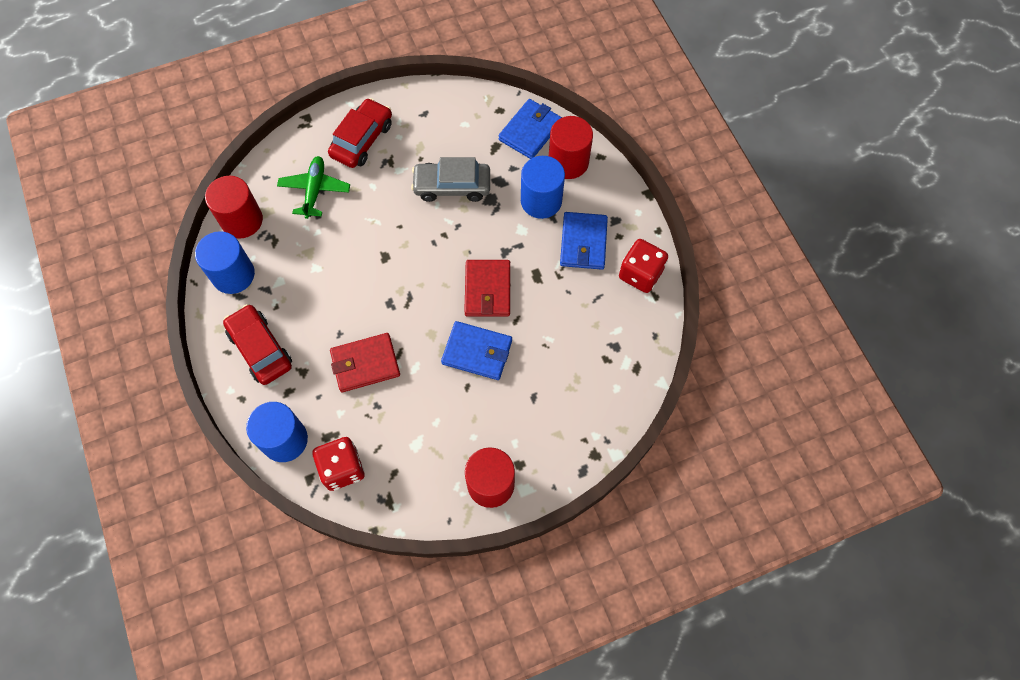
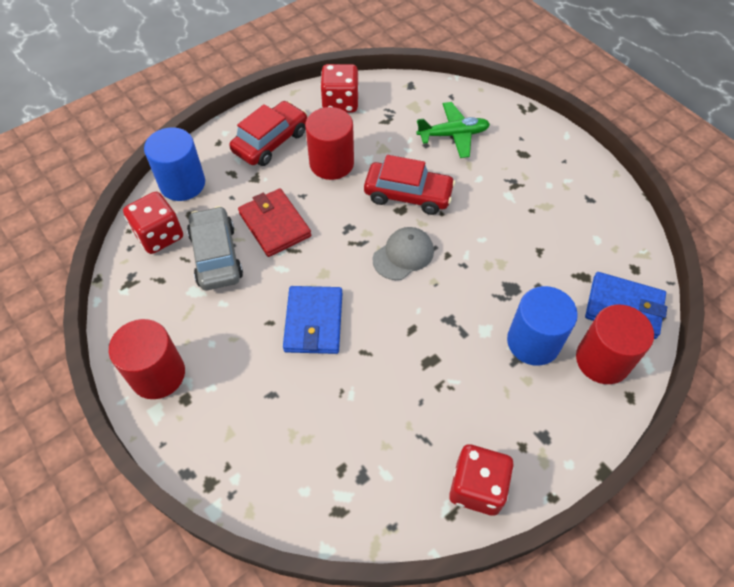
camera: 75 degrees right, 10 degrees down
(233, 275) = (340, 103): blue cylinder -> red dice
(242, 220) = (398, 93): red cylinder -> red cylinder (331, 163)
(362, 140) = (529, 156): red car -> red car (408, 195)
(433, 267) = (403, 255): none -> grey cap
(452, 186) = (511, 247): grey car -> grey car (216, 256)
(487, 290) = (394, 313): red wallet -> none
(583, 242) = (495, 404): blue wallet -> none

